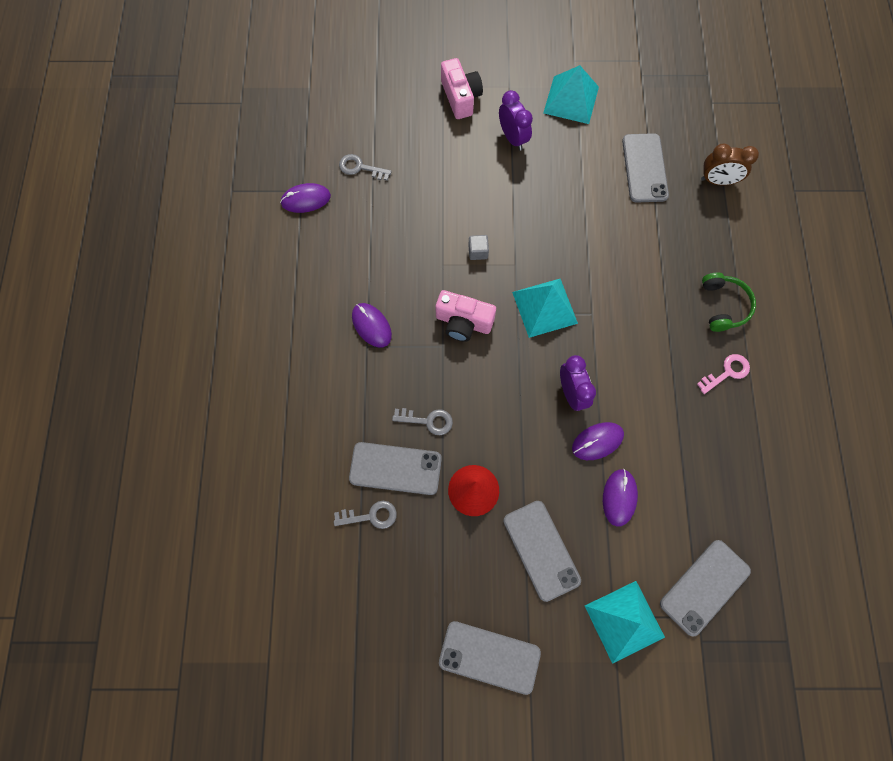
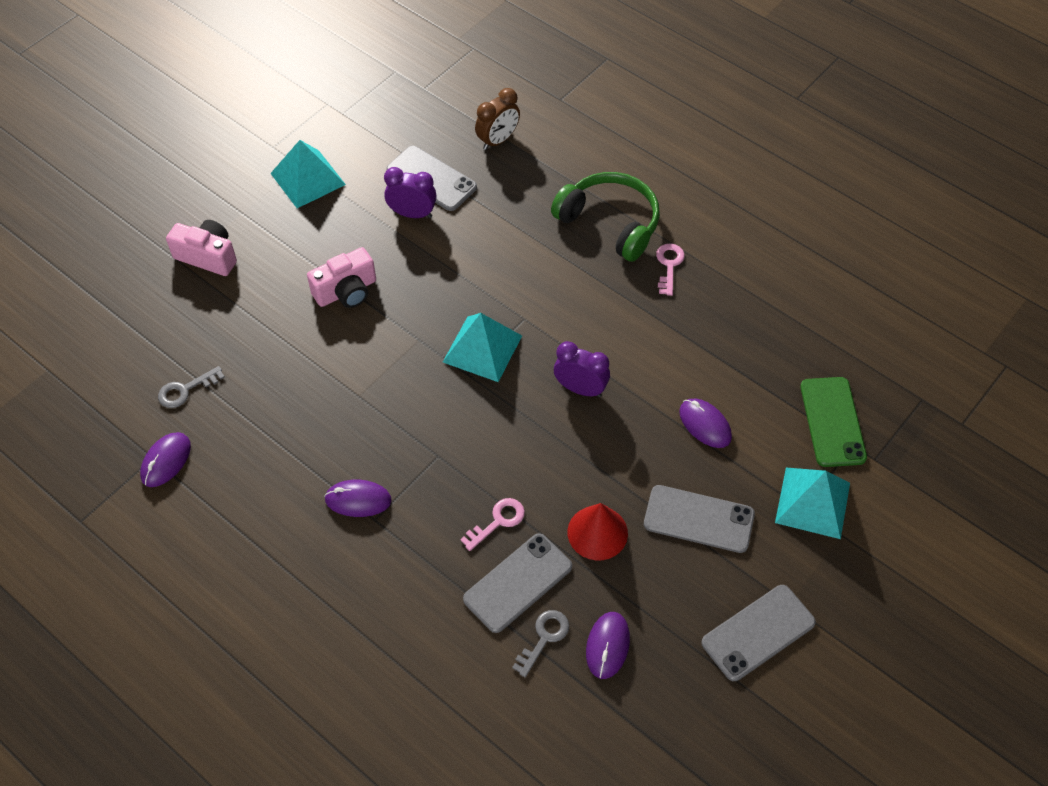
camera: 50 degrees left, 15 degrees down
(428, 421) = (498, 521): grey key -> pink key
(463, 322) = (432, 422): pink camera -> pink camera (346, 291)
(478, 252) = (376, 359): grey cube -> none
(513, 138) = (295, 248): purple clock -> purple clock (412, 214)
(597, 441) = (641, 403): purple mouse -> purple mouse (607, 646)
(704, 587) = (832, 422): grey phone -> green phone
(723, 306) = (610, 223): green headphones -> green headphones, size x1.59

